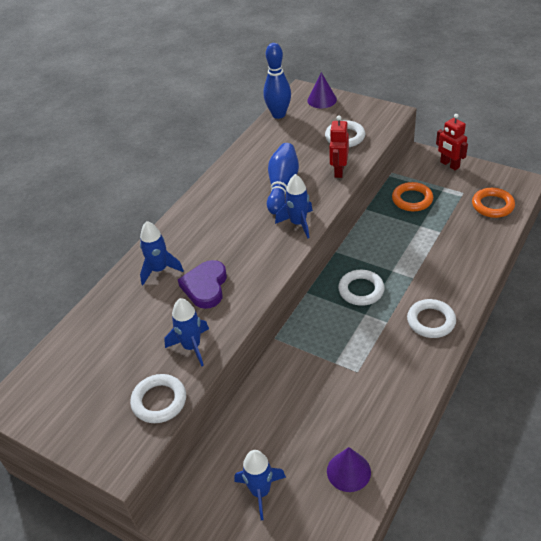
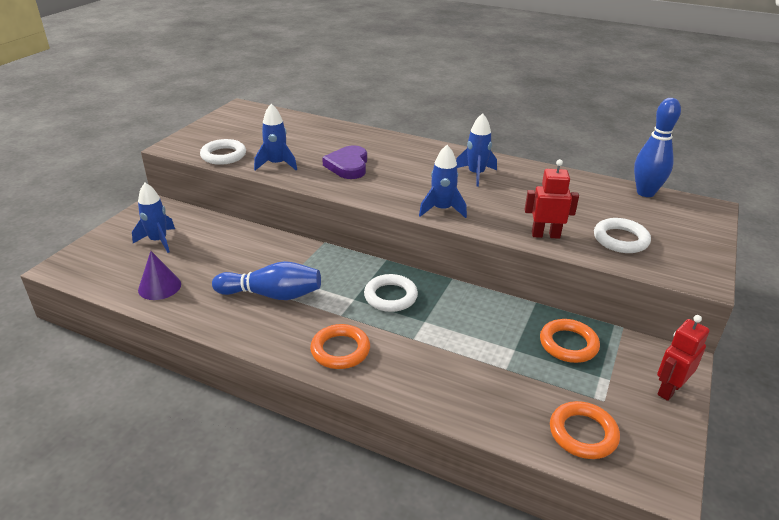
camera: 80 degrees right, 10 degrees down
(159, 270) = (370, 145): blue rocket -> blue rocket (476, 174)
(205, 287) = (348, 166): purple heart -> purple heart turned 90 degrees counterclockwise
(282, 186) = (504, 199): blue bowling pin -> blue bowling pin (272, 295)
(322, 100) = (698, 222): purple cone -> none
(431, 321) = (340, 350): white ring -> orange ring

